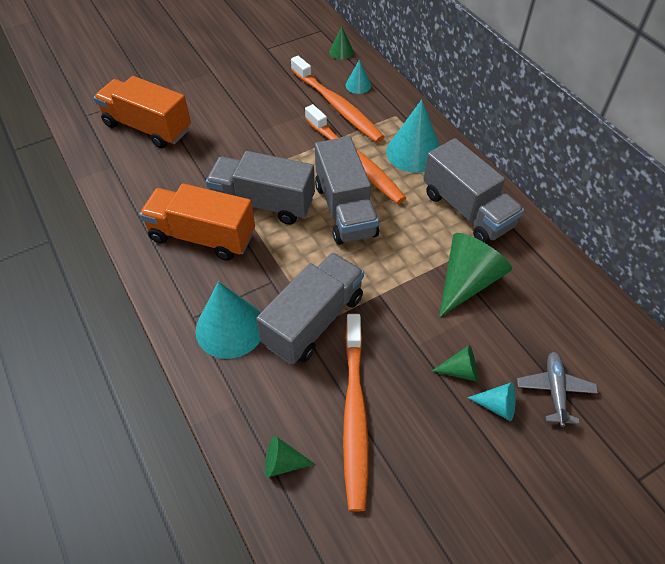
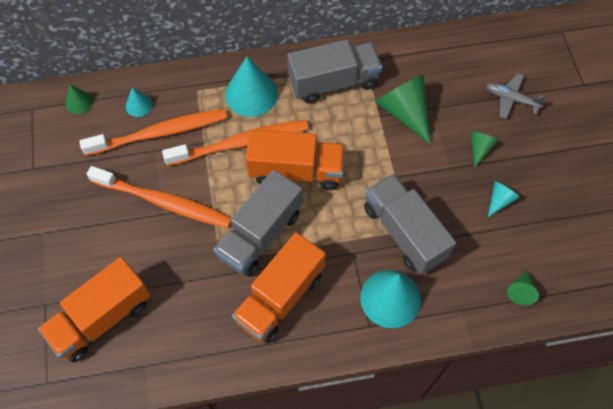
camera: 70 degrees left, 10 degrees up
(345, 210) = (296, 170): grey truck -> orange truck
(354, 414) = (495, 230): orange toothbrush -> orange toothbrush (164, 202)
(497, 406) = (513, 138): turquoise cone -> turquoise cone (499, 200)

